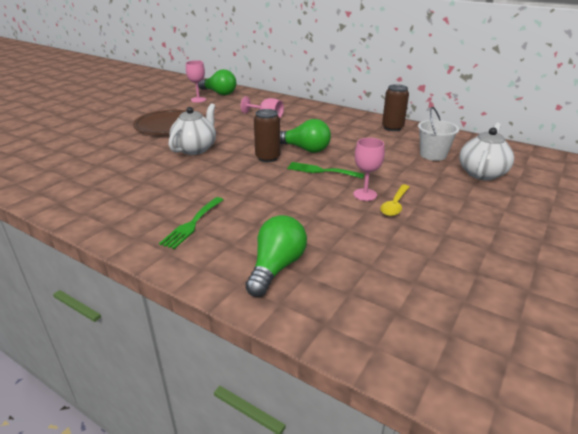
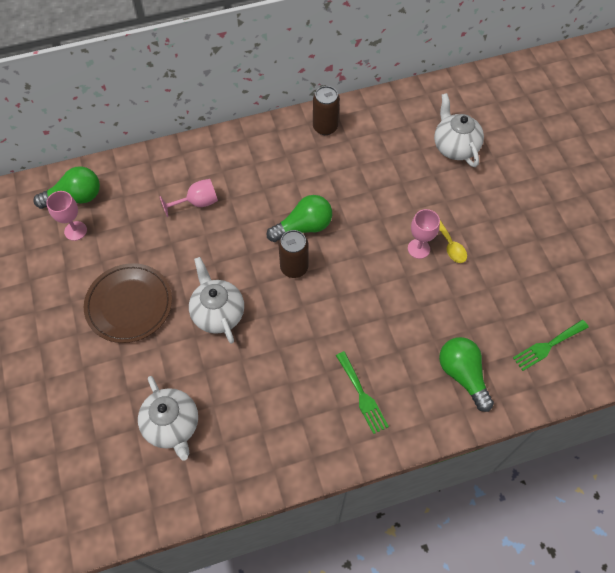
camera: 50 degrees left, 30 degrees up
(89, 166) = (172, 425): none -> white teapot
(321, 171) = (355, 246): green fork -> green fork (548, 346)
(433, 155) = (400, 148): white bucket -> none

